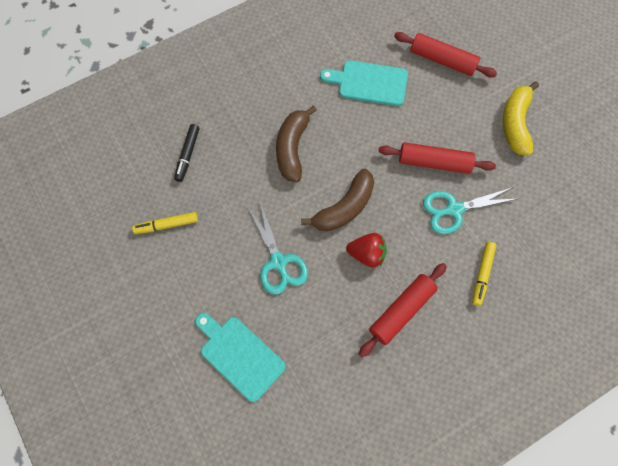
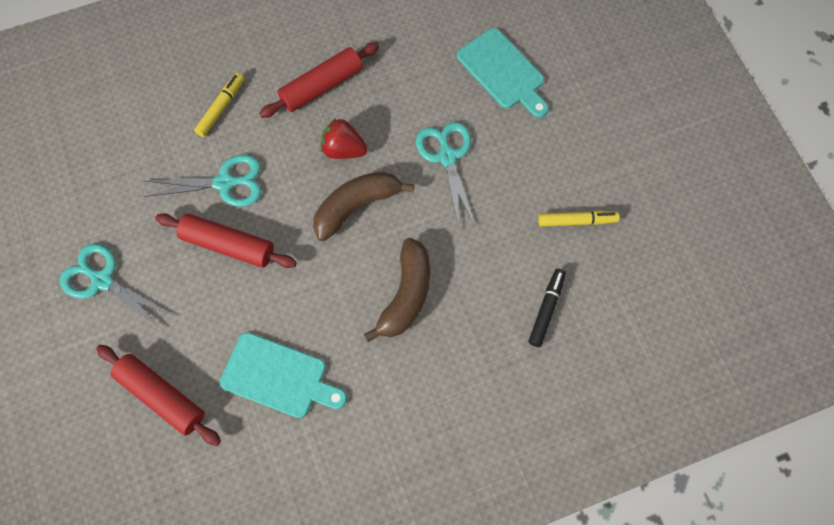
camera: 170 degrees left, 0 degrees up
(515, 123) = (102, 280): yellow banana -> turquoise scissors

